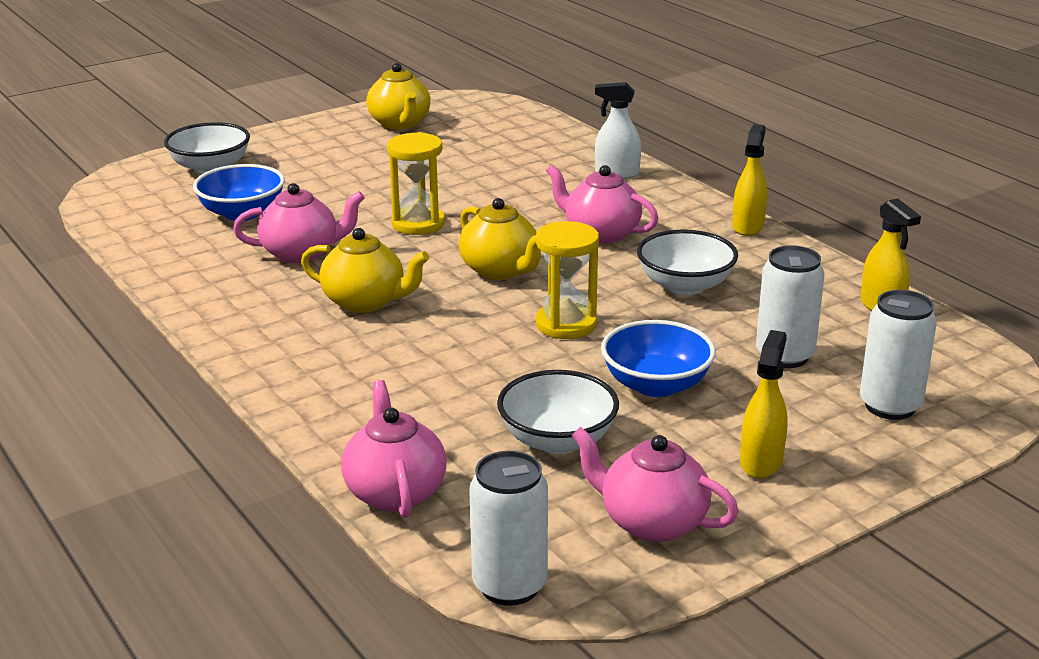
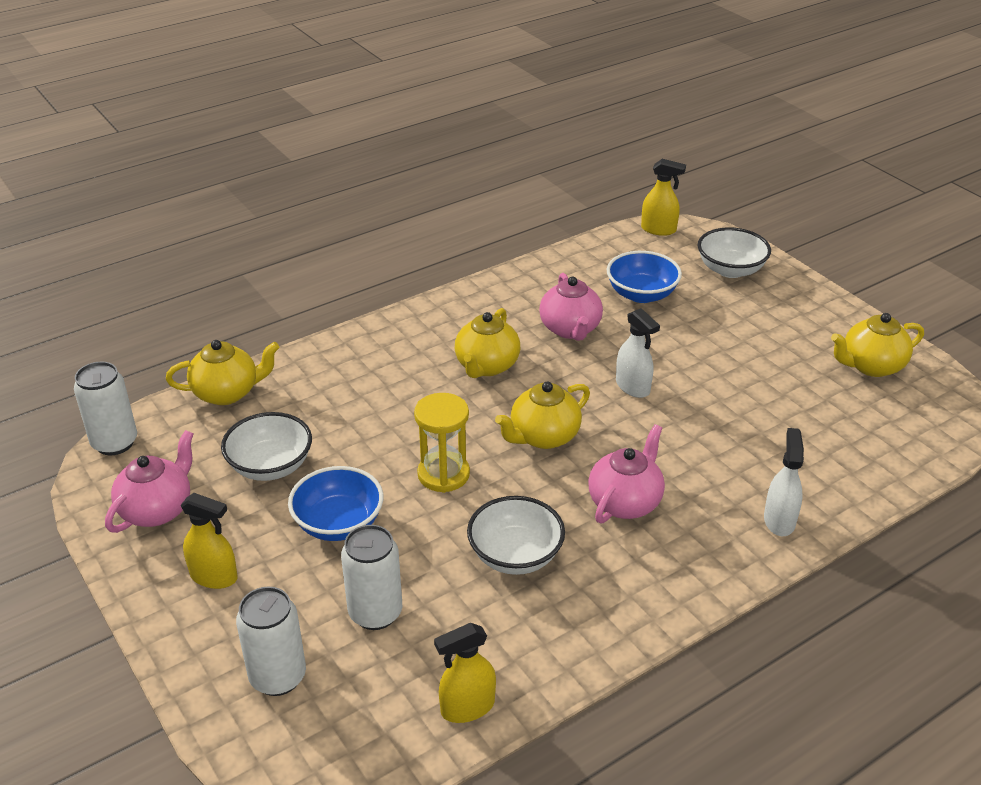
camera: 90 degrees right, 10 degrees up
(395, 492) = (227, 393): pink teapot -> yellow teapot
(418, 224) = (633, 387): yellow hourglass -> white spray bottle
(748, 226) = (655, 618): yellow spray bottle -> yellow spray bottle (658, 229)

